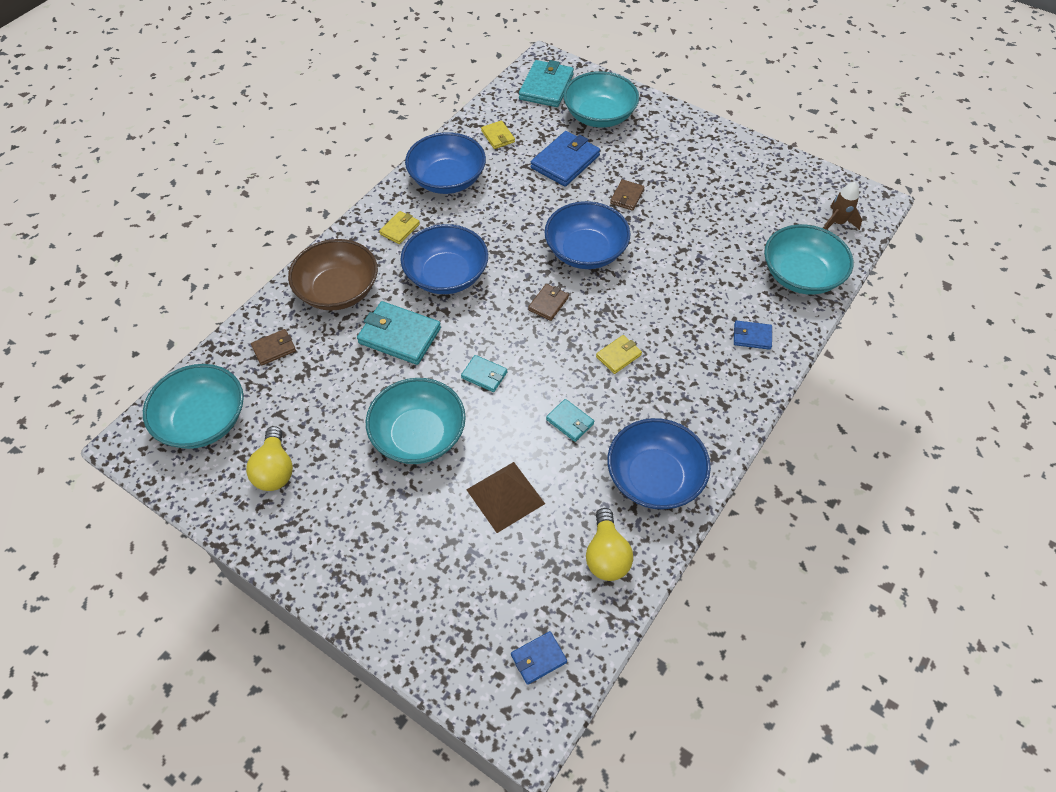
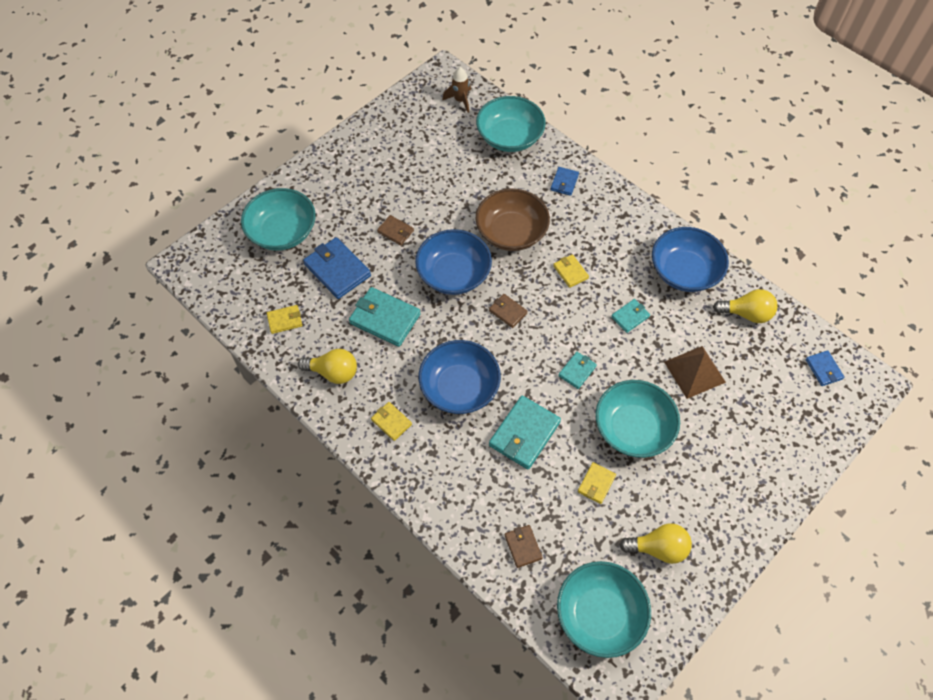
camera: 80 degrees left, 5 degrees up
(338, 290) = (460, 484): brown bowl -> brown bowl (511, 232)
(347, 405) = (596, 484): none -> yellow wallet
(447, 179) = (333, 372): blue bowl -> yellow light bulb
(546, 87) = (225, 268): turquoise wallet -> turquoise wallet (385, 319)

